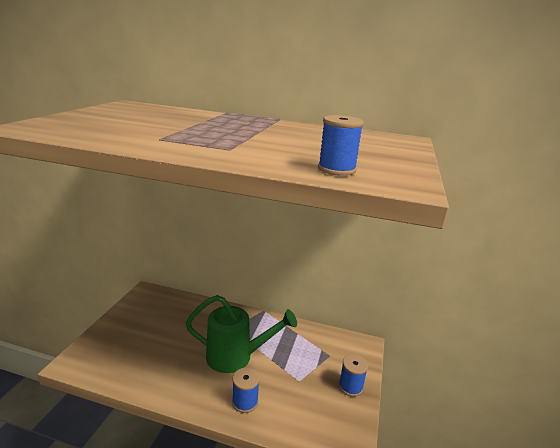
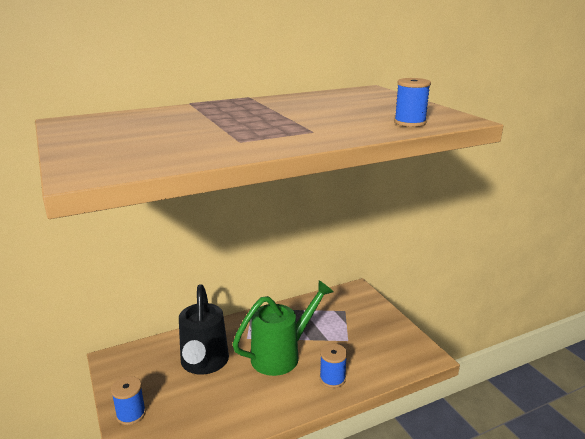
camera: 40 degrees left, 0 degrees up
(184, 328) = (204, 363): none -> black watering can
(350, 386) = (383, 321): blue spool -> blue spool (131, 414)

